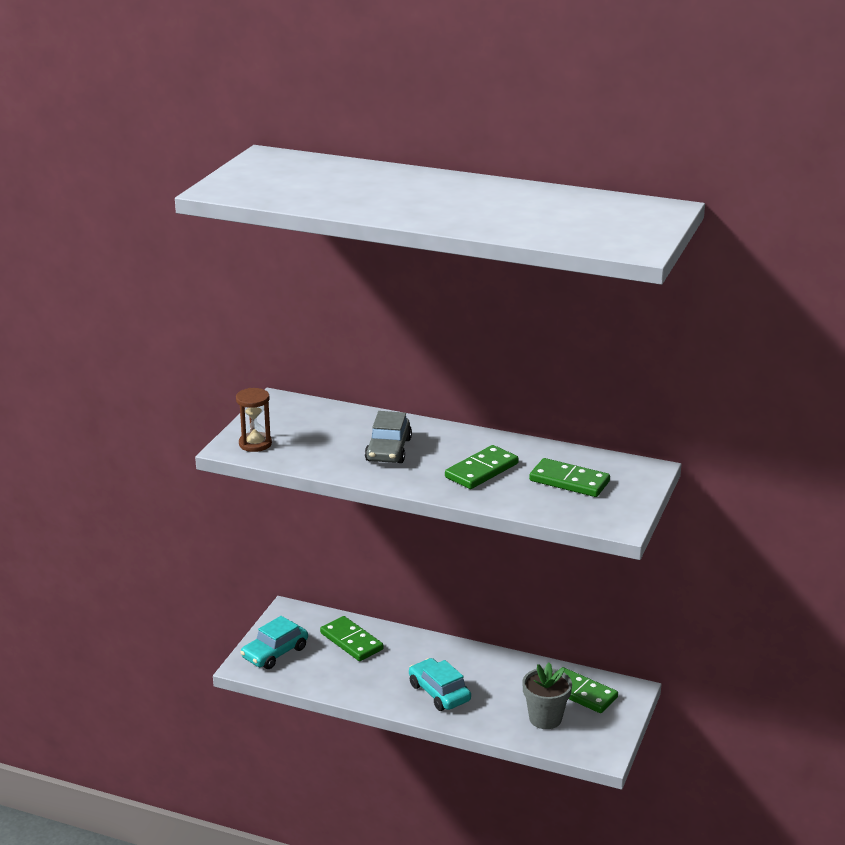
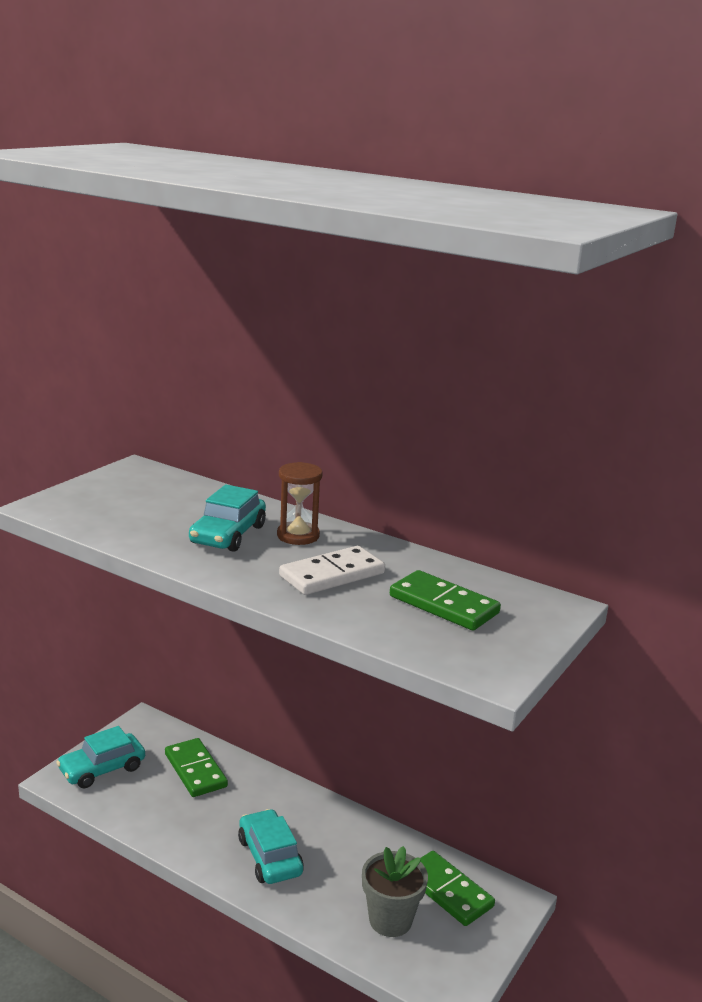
camera: 10 degrees right, 5 degrees down
(255, 444) = (72, 506): brown hourglass -> brown hourglass (298, 536)
(388, 450) = (228, 535): grey car -> turquoise car
(481, 470) = (332, 575): green domino -> white domino

